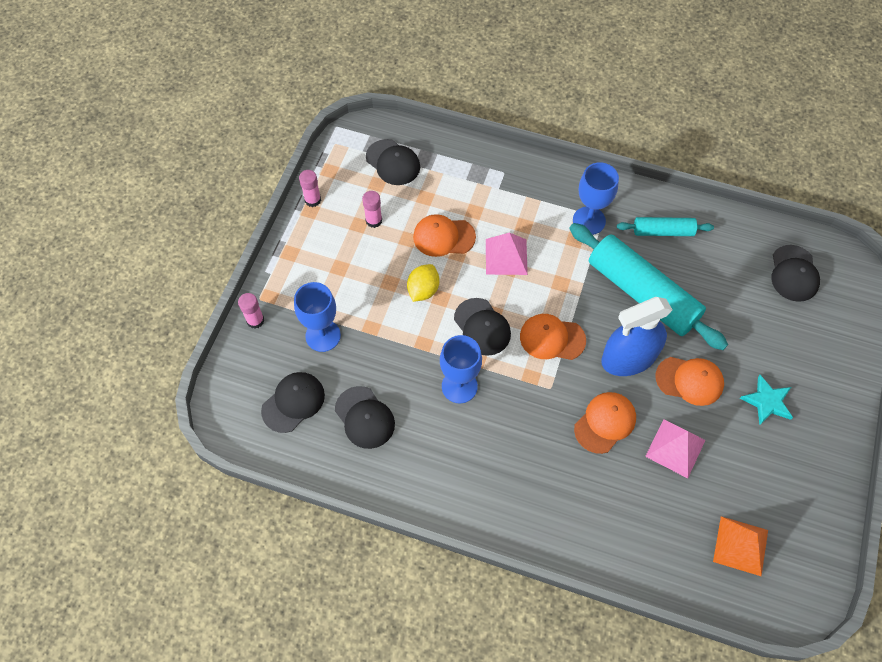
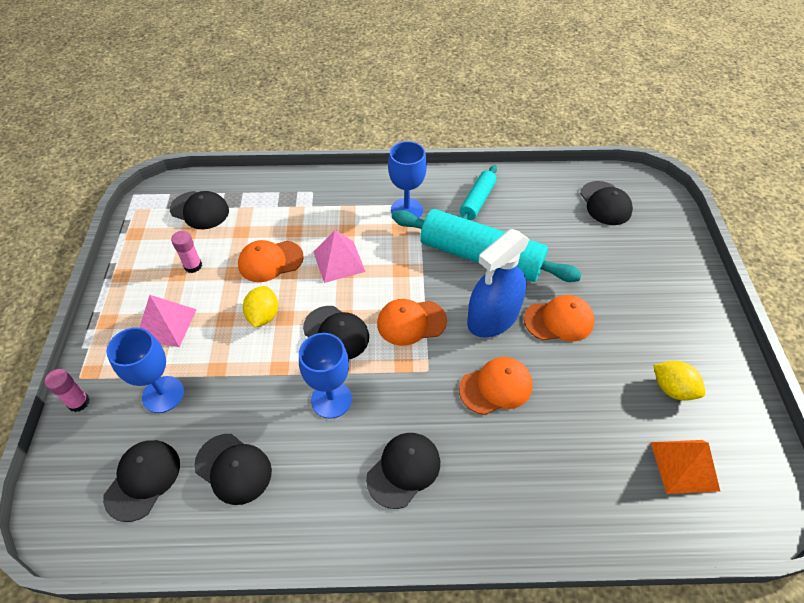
camera: 20 degrees left, 10 degrees down
(313, 200) = (122, 264): pink glue stick -> none
(500, 466) = (404, 470): none -> black cap
(605, 423) = (496, 387): orange cap -> orange cap turned 45 degrees clockwise
(663, 231) = (477, 201): turquoise rolling pin -> turquoise rolling pin turned 45 degrees counterclockwise
(675, 448) = (575, 389): pink pyramid -> pink pyramid (166, 324)
(765, 478) = (672, 389): none -> yellow lemon
(767, 401) = (638, 317): turquoise star -> none

